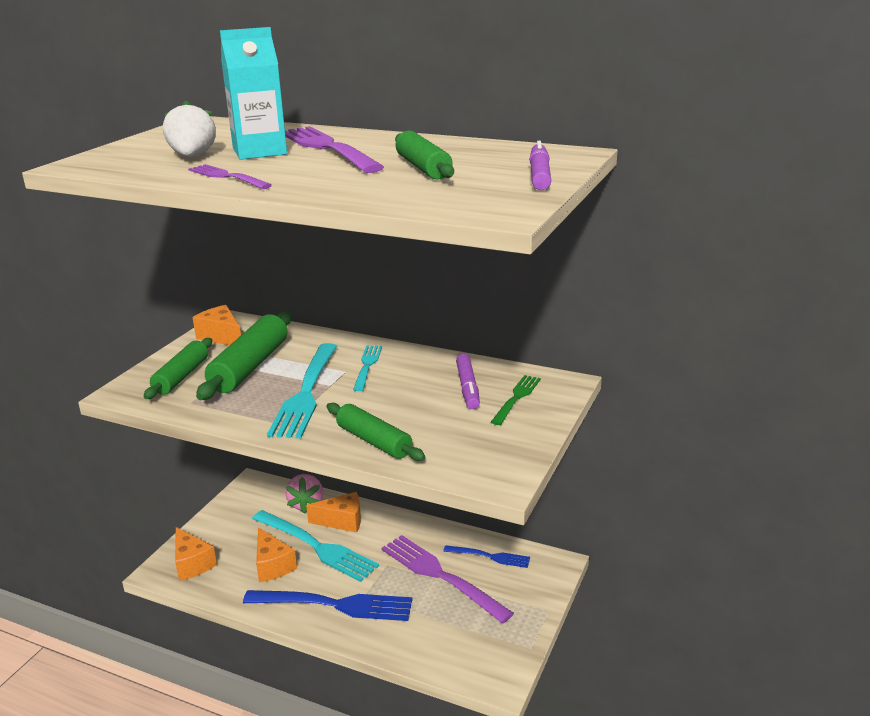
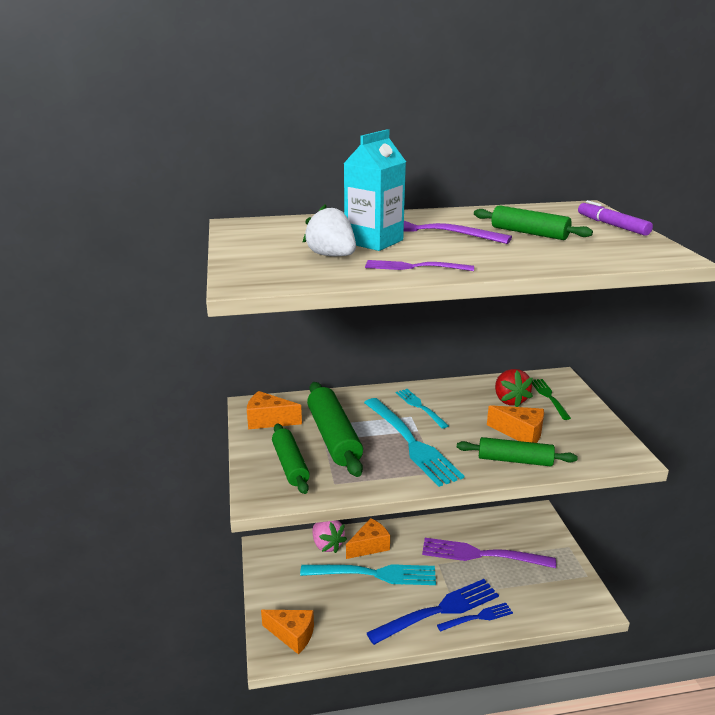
camera: 35 degrees left, 0 degrees up
(272, 565) = (359, 604): orange cheese -> orange cheese (520, 433)
(467, 387) = (509, 400): purple marker -> red strawberry
(490, 556) = (495, 527): blue fork -> blue fork (477, 617)

